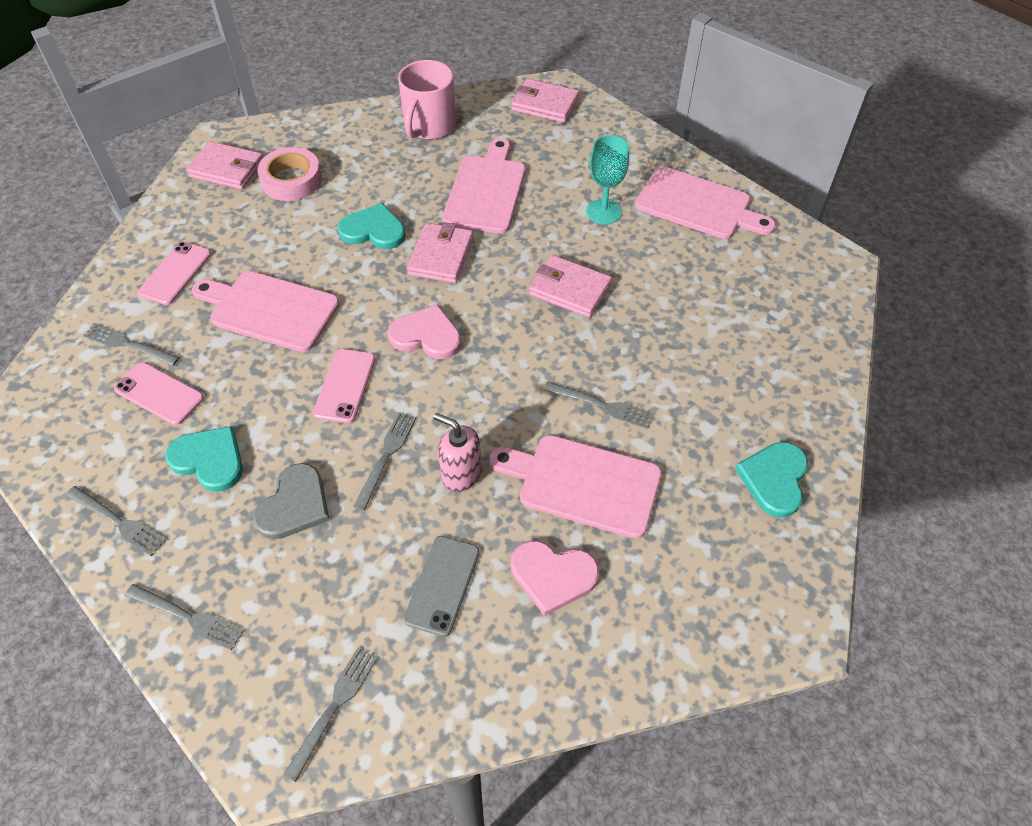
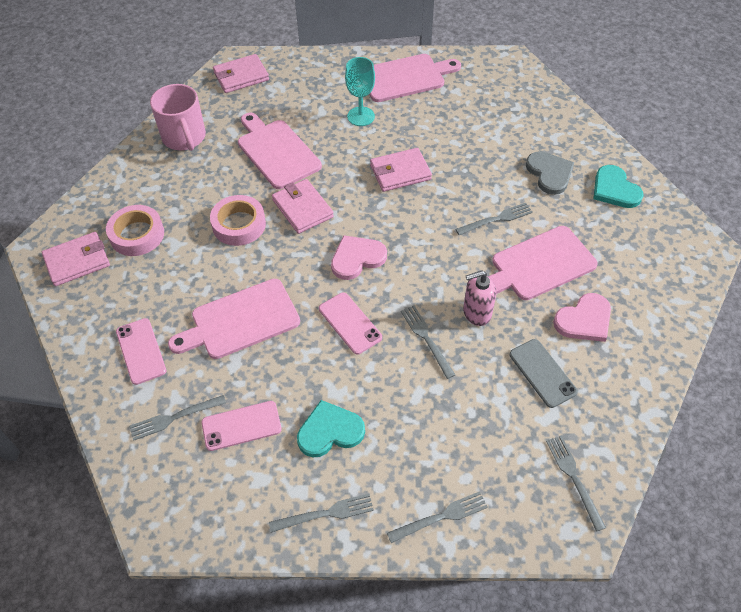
camera: 45 degrees left, 0 degrees up
(294, 505) = (414, 408): grey heart -> grey heart (549, 173)
(373, 230) = (239, 224): turquoise heart -> pink tape

